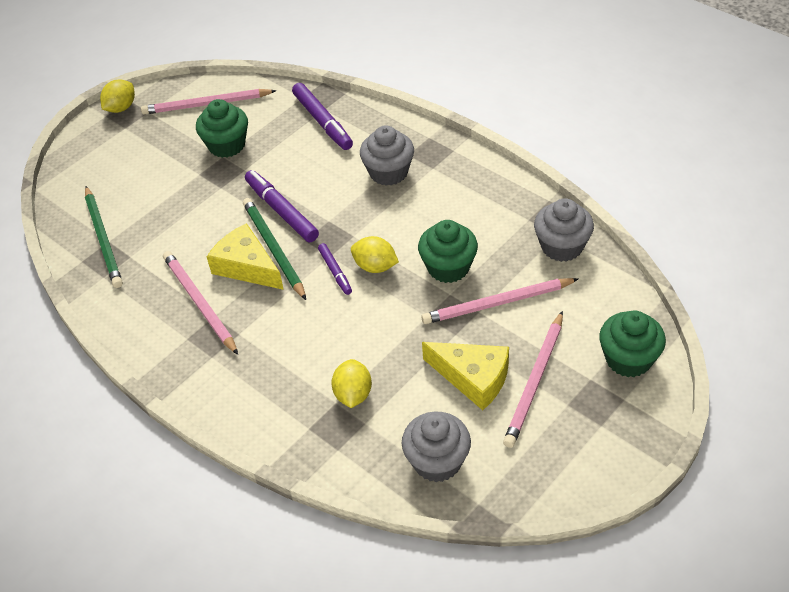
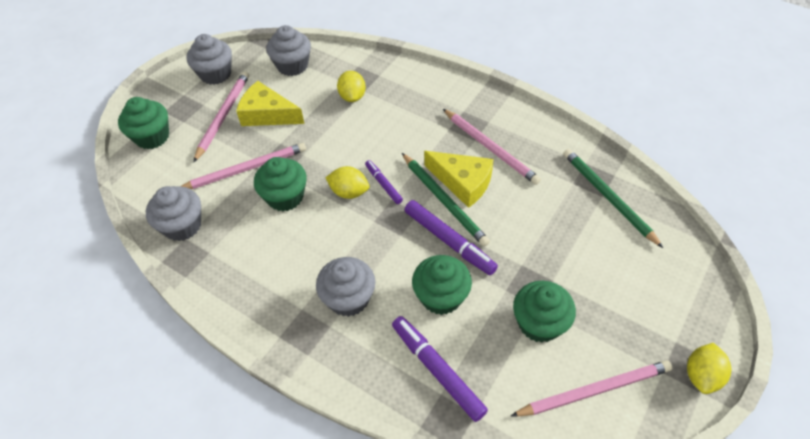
camera: 170 degrees right, 5 degrees up
(304, 168) = (441, 296): none -> green cupcake
(557, 459) = (215, 74): none -> grey cupcake

